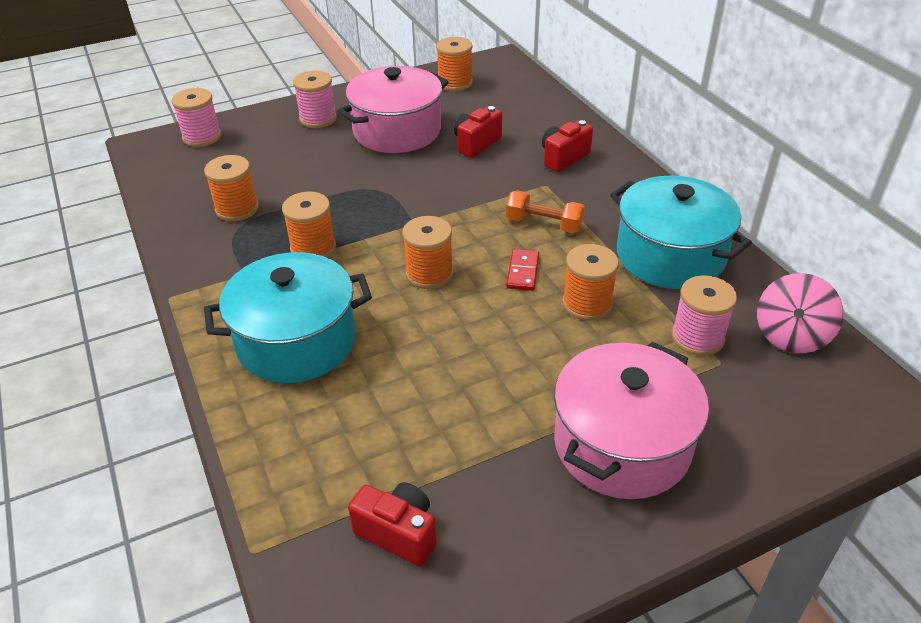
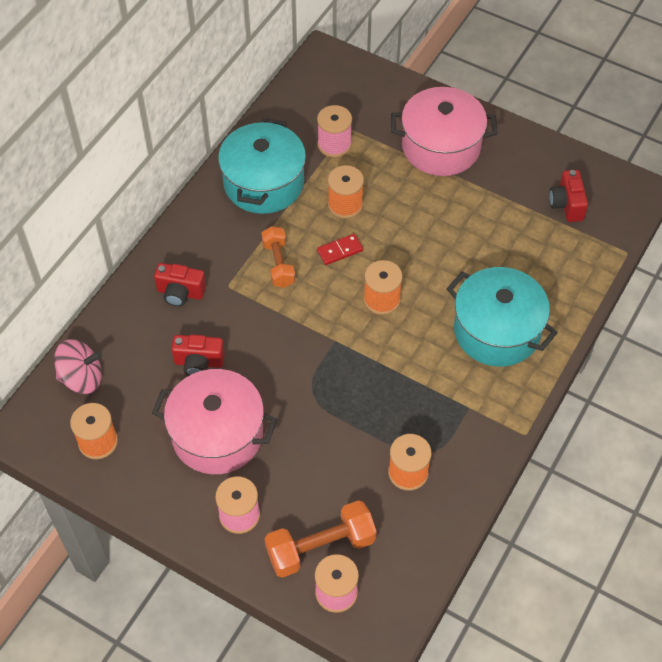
camera: 125 degrees left, 15 degrees up
(243, 143) = (320, 547): none -> orange dumbbell
(313, 248) = (410, 385): orange spool -> none
(791, 335) = (300, 106): pink spinning top -> pink spinning top (82, 378)

